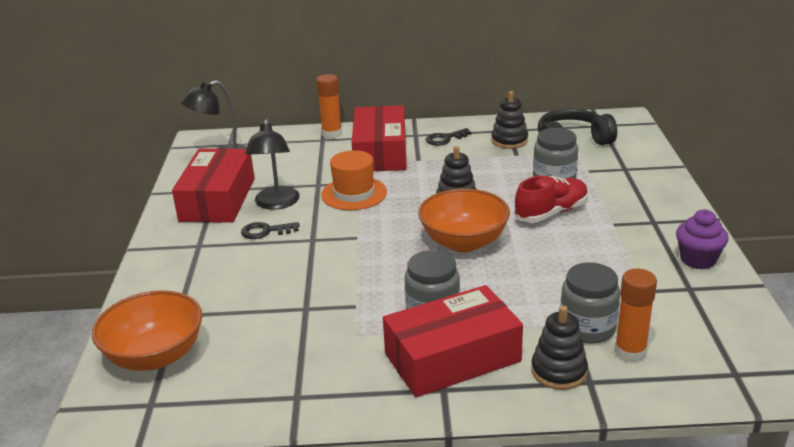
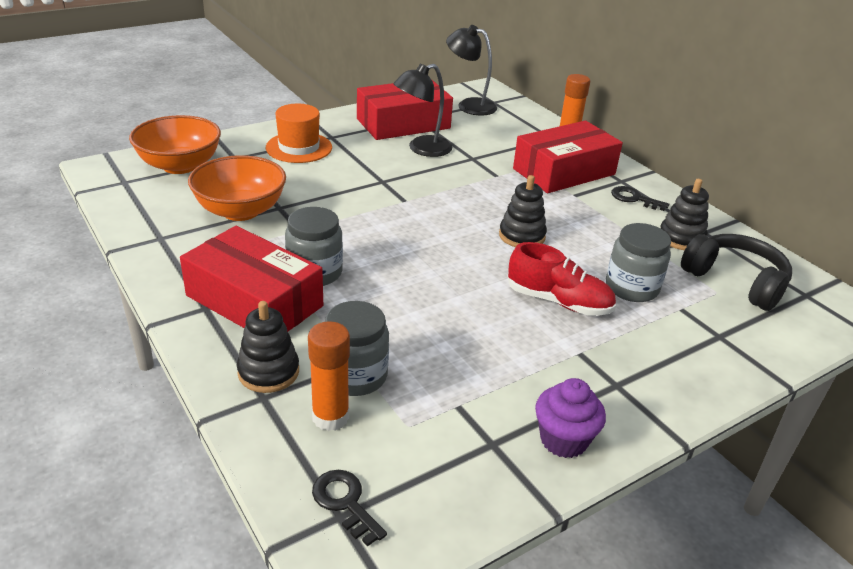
camera: 55 degrees right, 5 degrees up
(265, 231) = (375, 157): black key -> black key (345, 503)
(354, 193) = (475, 179): orange hat -> orange hat (299, 147)
(464, 242) = (448, 259): orange bowl -> orange bowl (240, 211)

